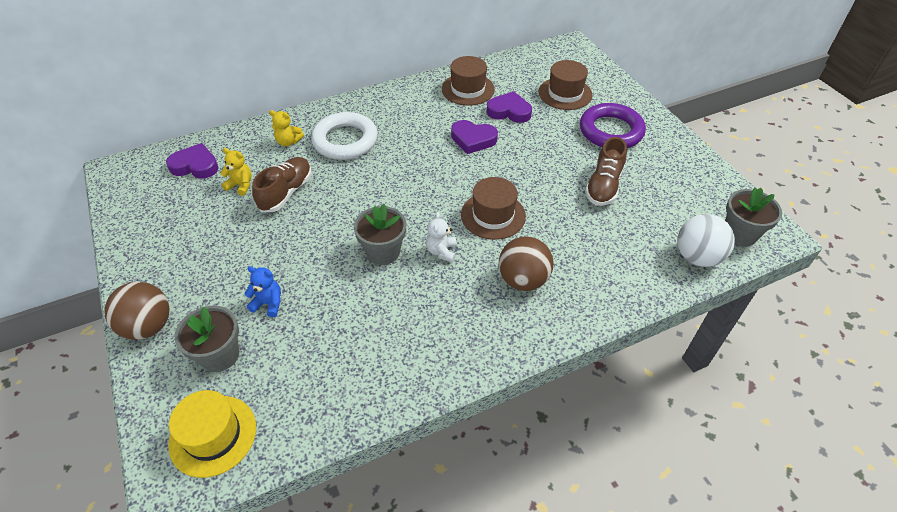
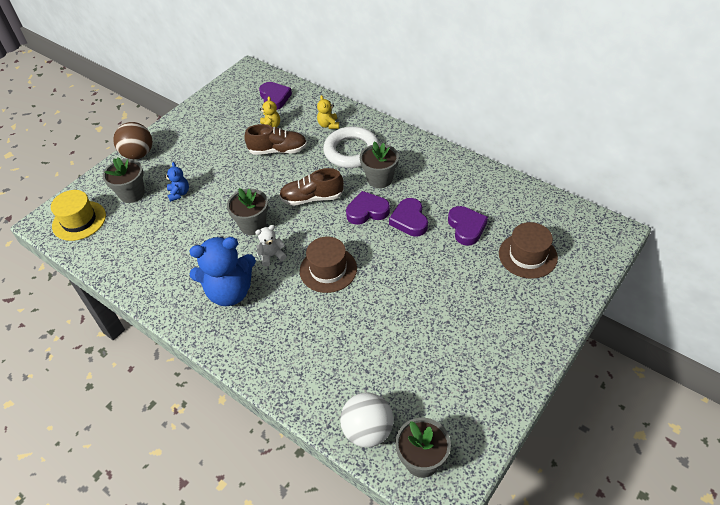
camera: 65 degrees right, 0 degrees up
(403, 137) = (380, 179): none -> grey flower pot
(438, 161) = (367, 211): none -> purple heart
(468, 89) = (474, 189): brown hat -> none
(468, 304) = (230, 292): none -> blue teddy bear
(523, 280) = (270, 315): brown ball -> none
(603, 186) = (415, 330): brown shoe -> brown shoe (312, 198)
(611, 131) = (499, 310): purple ring -> none

